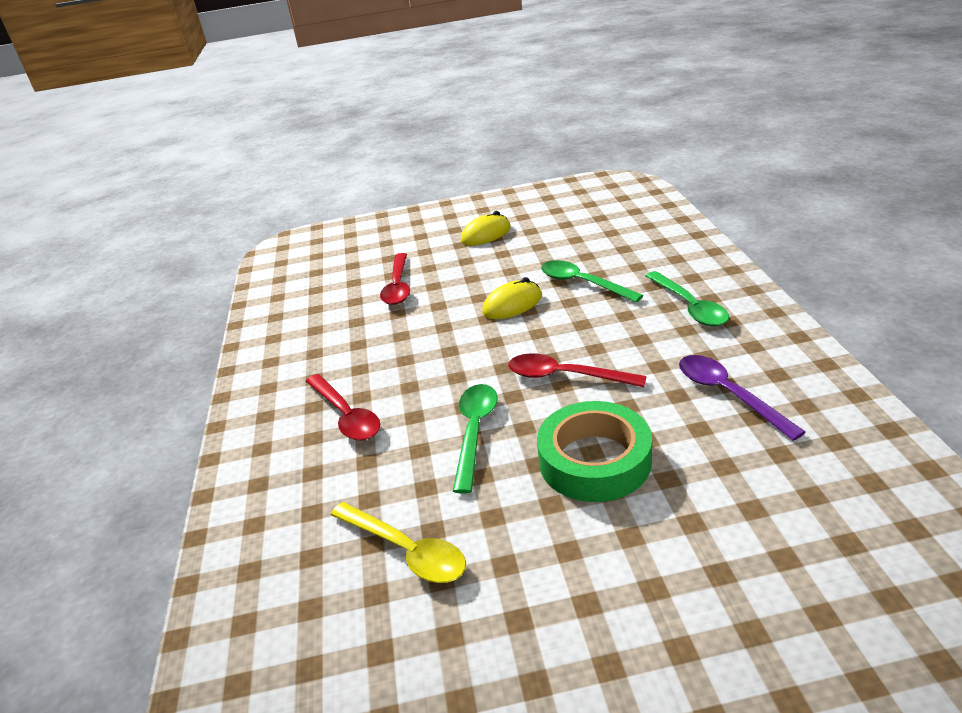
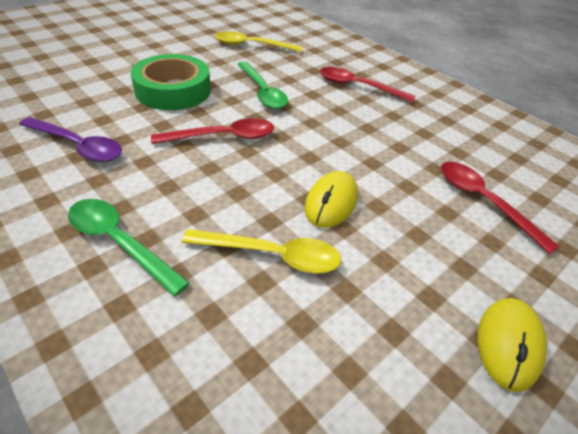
camera: 140 degrees right, 10 degrees up
(582, 283) = (272, 255): green spoon -> yellow spoon

